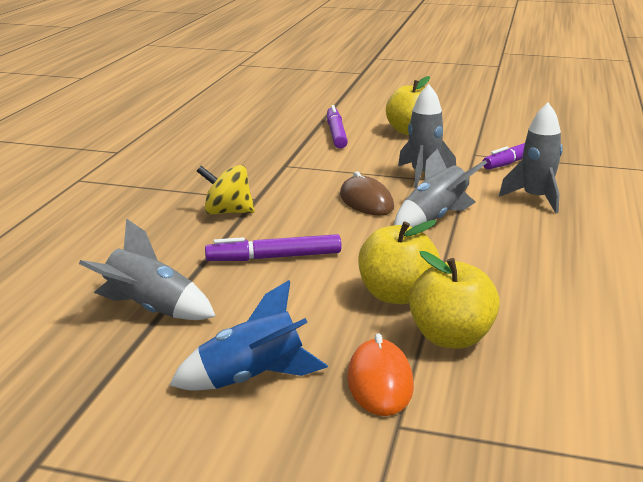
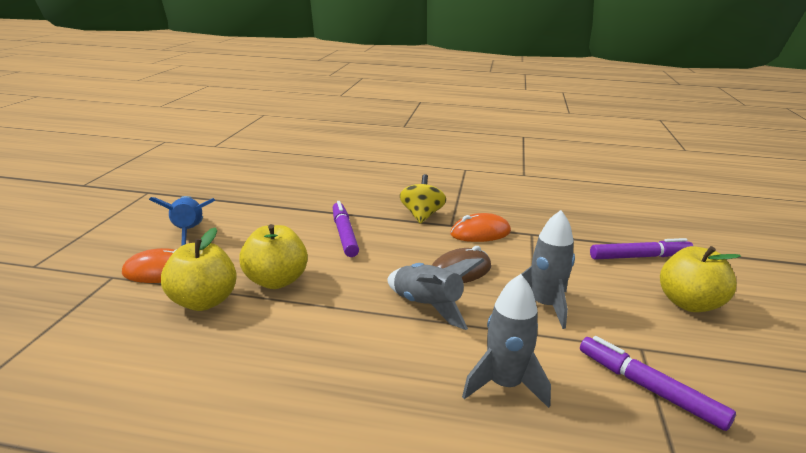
camera: 85 degrees right, 0 degrees up
(150, 310) = (277, 202): grey rocket -> none
(280, 186) = (480, 233): none -> orange mouse

